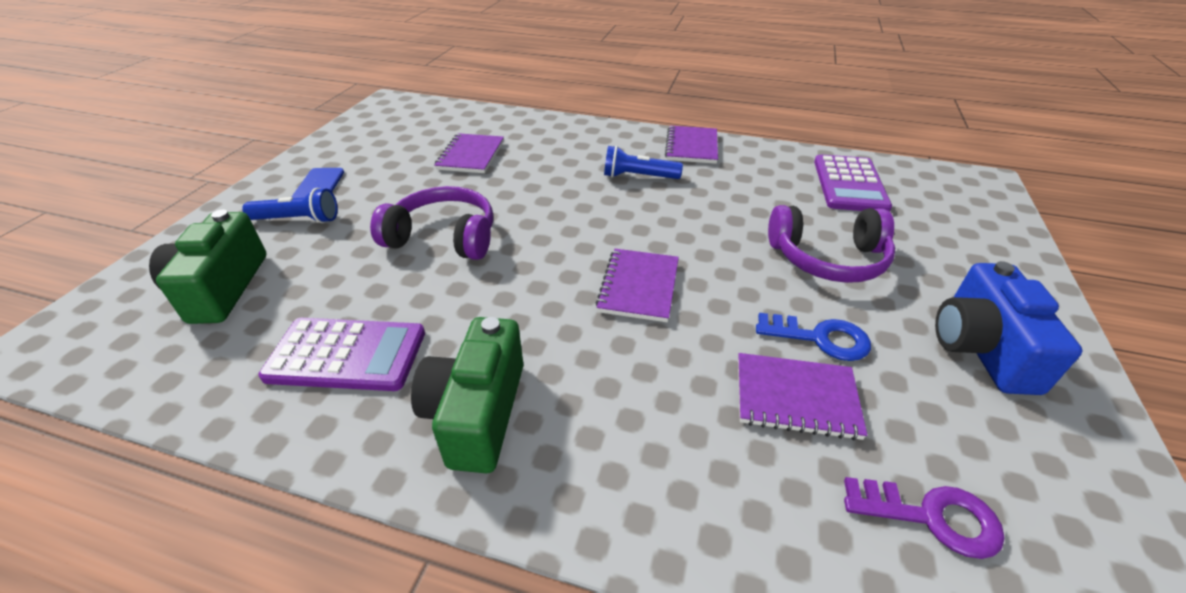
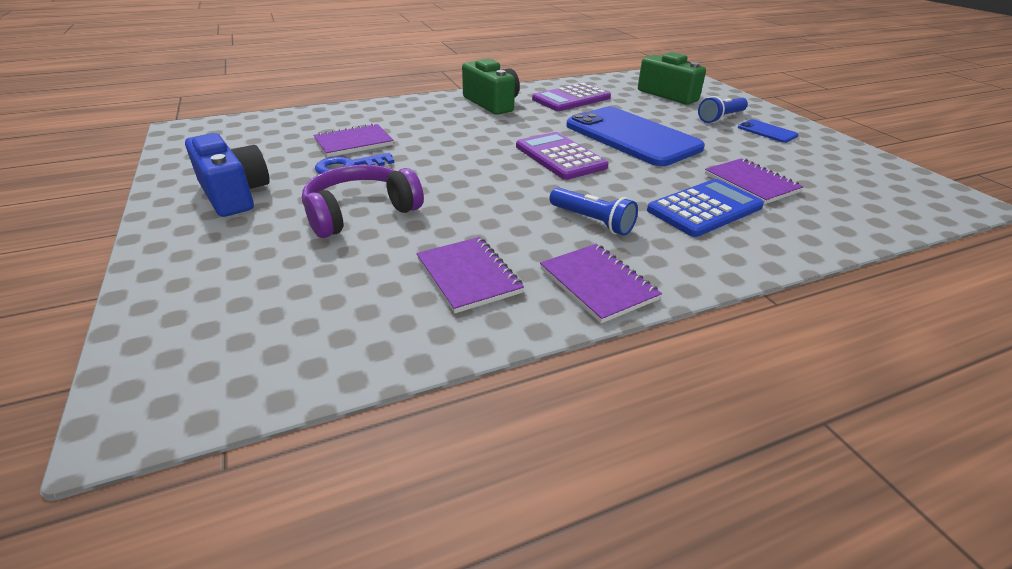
camera: 140 degrees right, 5 degrees down
(444, 237) = (632, 137): purple headphones -> blue phone
(545, 155) = (704, 208): none -> blue calculator
(638, 176) = (592, 221): blue flashlight -> blue flashlight turned 75 degrees clockwise
(638, 286) = (481, 154): purple notebook -> purple notebook (468, 276)
(849, 184) = (362, 308): purple calculator -> purple calculator (560, 157)
(932, 517) = (281, 132): purple key -> none

